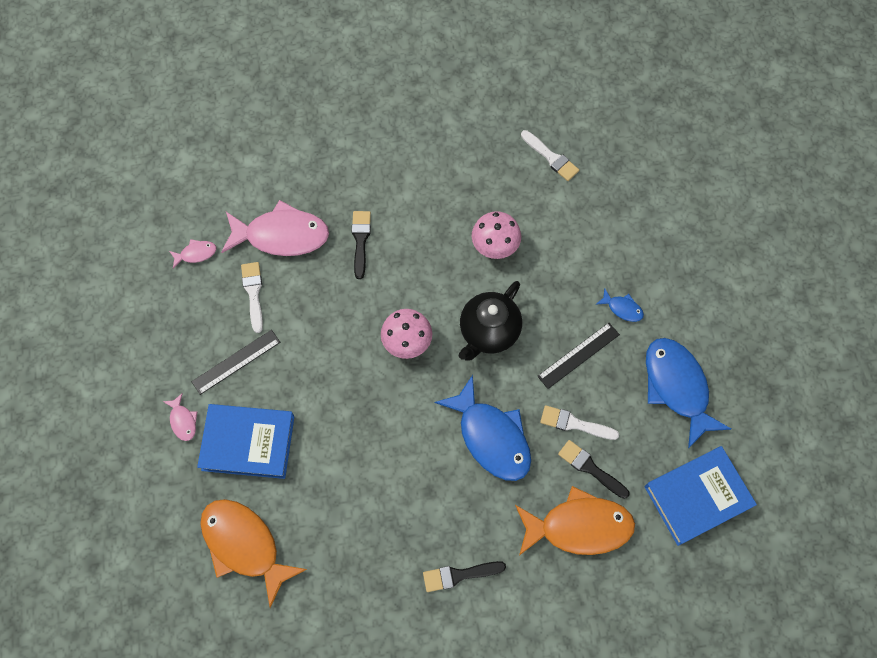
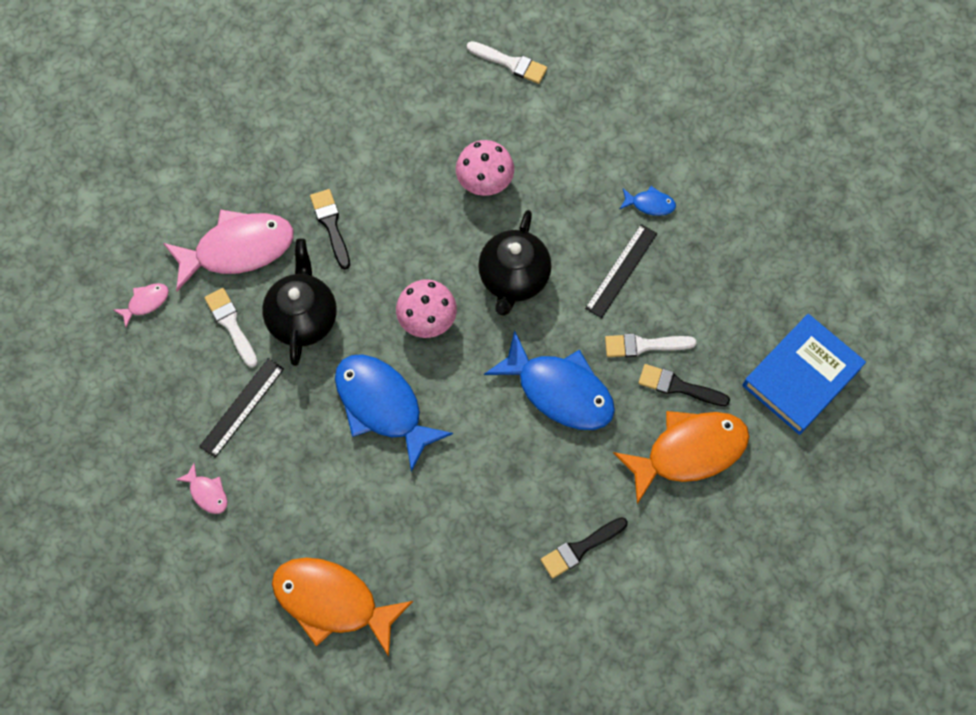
camera: 20 degrees left, 0 degrees up
(248, 443) = (292, 491): blue book -> none
(310, 307) = (303, 318): none -> black teapot
(677, 387) = (739, 269): blue fish -> blue fish (383, 406)

